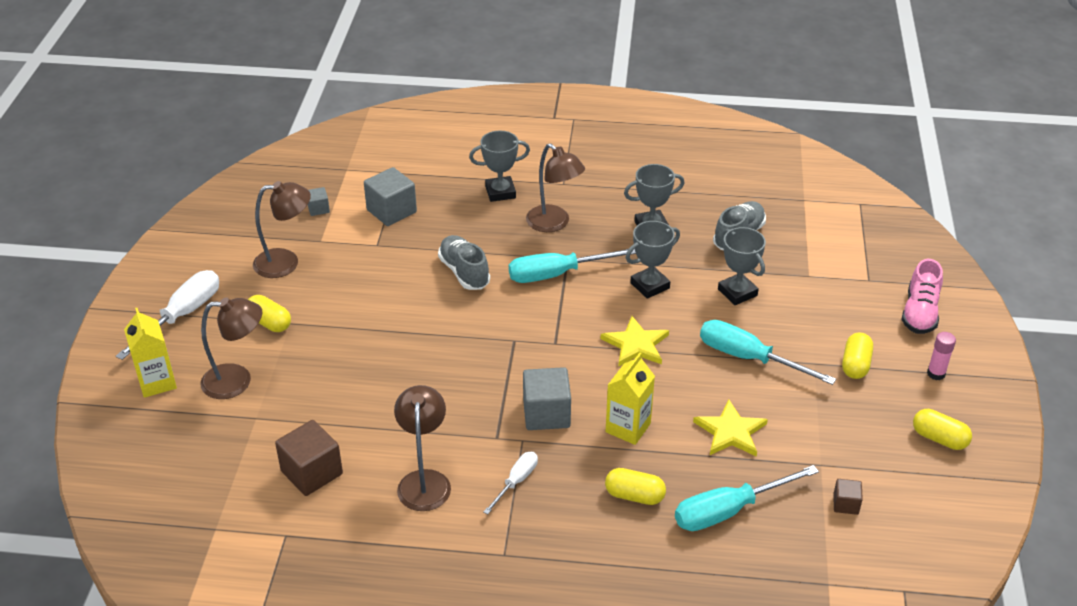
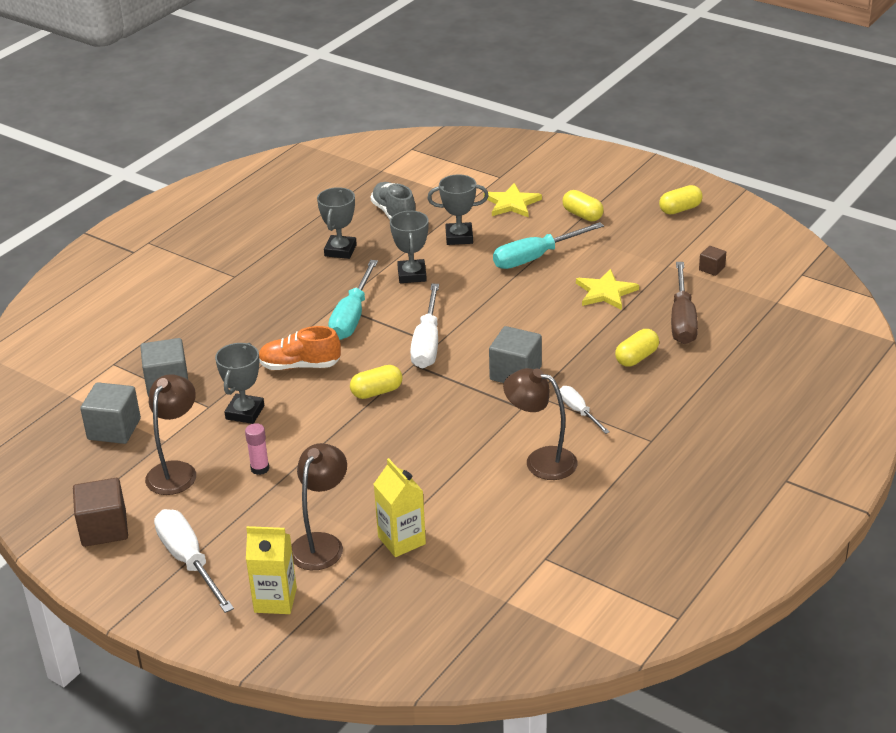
camera: 60 degrees left, 5 degrees down
(269, 323) = (256, 503): yellow capsule -> yellow capsule (377, 392)
(312, 472) = (481, 524): brown cube -> brown cube (104, 529)
(318, 209) = (114, 429): grey cube -> grey cube, size x1.92
(464, 272) = (300, 366): grey shoe -> orange shoe
(500, 192) = (209, 313): grey trophy -> grey trophy (245, 412)
(551, 337) = (427, 343): none -> white screwdriver
(554, 224) = (284, 298): brown lamp -> none
(628, 428) = (563, 338): yellow carton -> yellow carton (401, 540)
(636, 344) = (474, 304): yellow star -> yellow star (511, 203)
(729, 511) = (682, 320): turquoise screwdriver -> brown screwdriver
(919, 313) = (553, 170): pink shoe -> none
(936, 373) = (618, 187): pink glue stick -> pink glue stick (260, 468)

